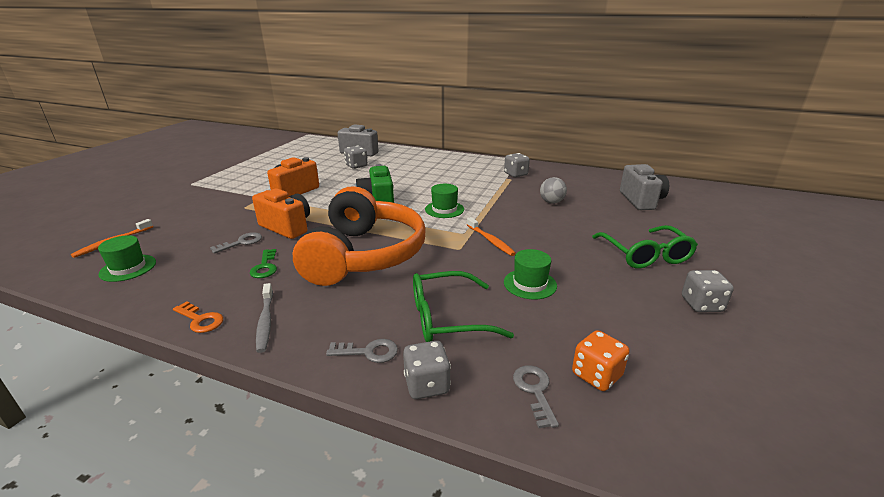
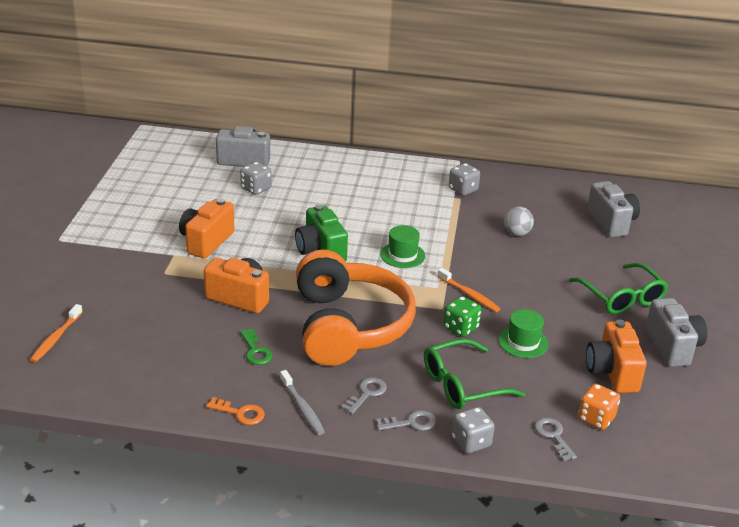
camera: 15 degrees left, 5 degrees up
(128, 268) = (109, 368): green hat -> none
(241, 242) = (205, 323): grey key -> grey key (366, 394)
(470, 266) = (461, 328): none -> green dice
(625, 323) = (612, 372): none -> orange camera
(701, 304) = (672, 347): grey dice -> grey camera

